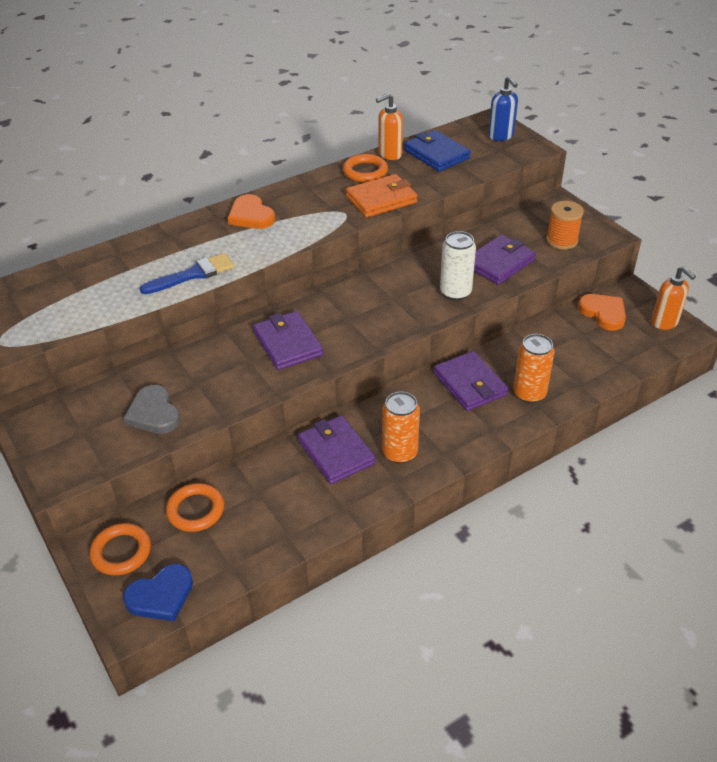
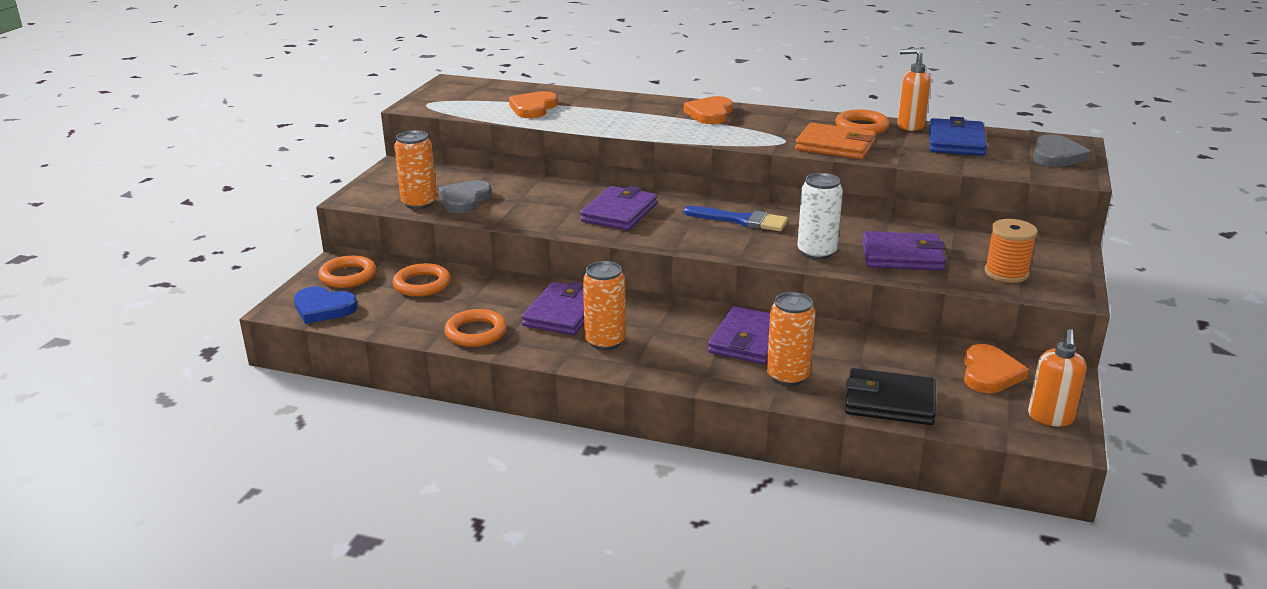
camera: 50 degrees right, 15 degrees down
(107, 290) = (533, 108): none -> orange heart
(123, 443) = (419, 203): none -> orange can
(193, 274) = (599, 124): blue brush -> blue brush (741, 220)
(311, 516) = (476, 332): none -> orange ring
(501, 136) = (1056, 156): blue soap dispenser -> grey heart
(596, 370) = (889, 402): none -> black wallet

